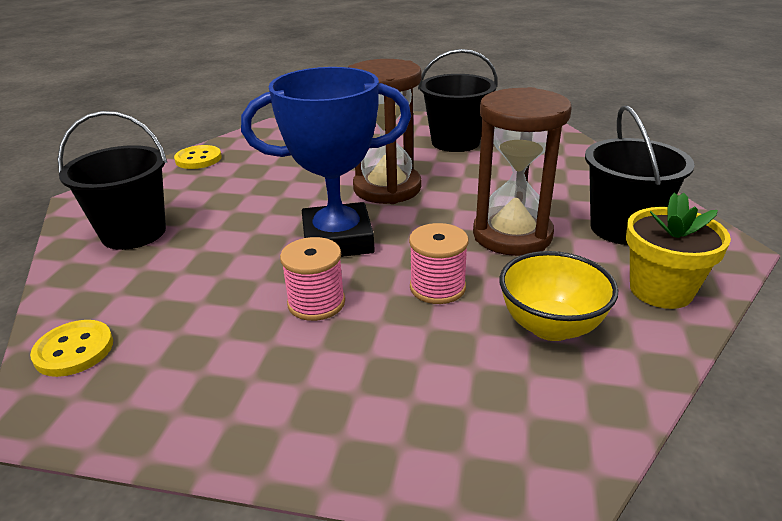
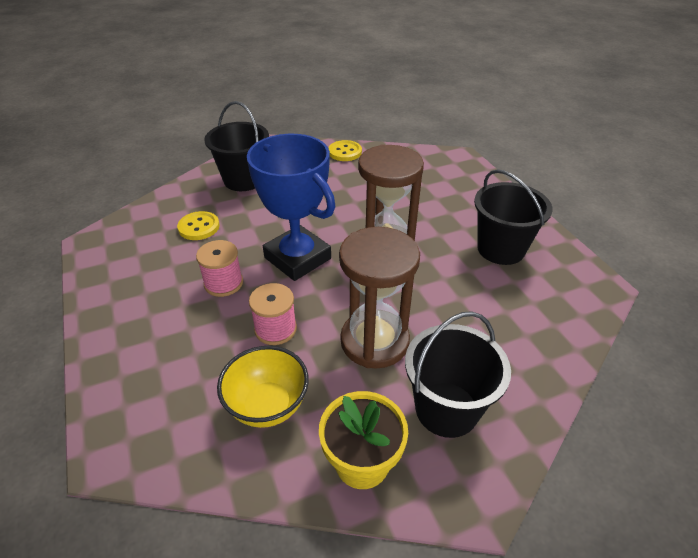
camera: 55 degrees right, 10 degrees up
(74, 350) = (136, 223): yellow button -> yellow button (199, 227)

